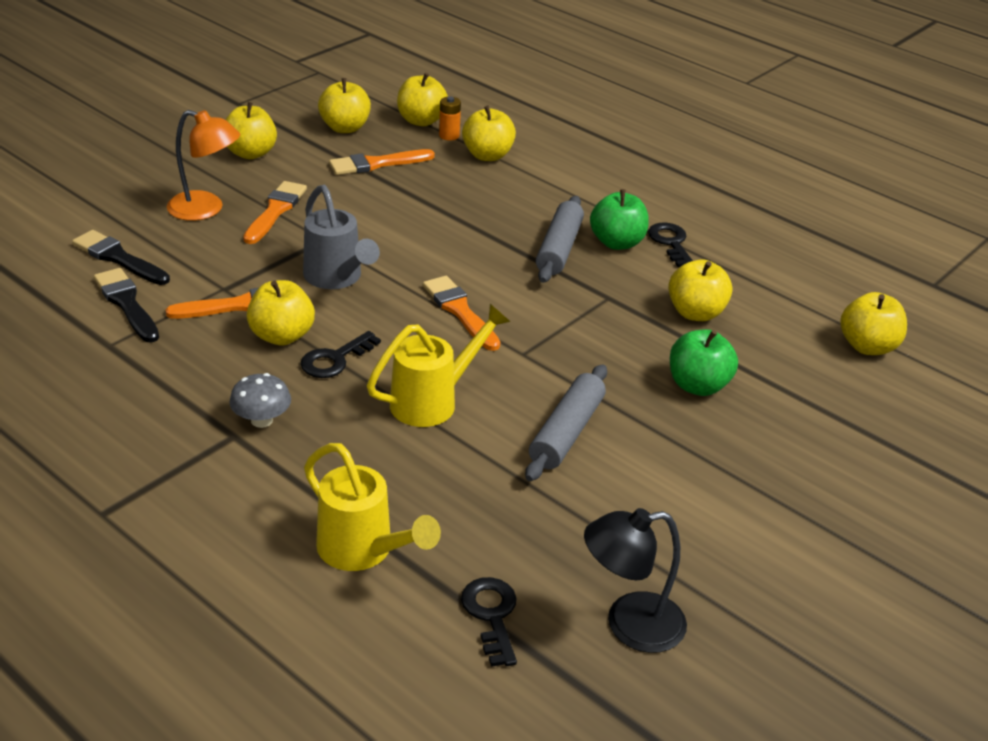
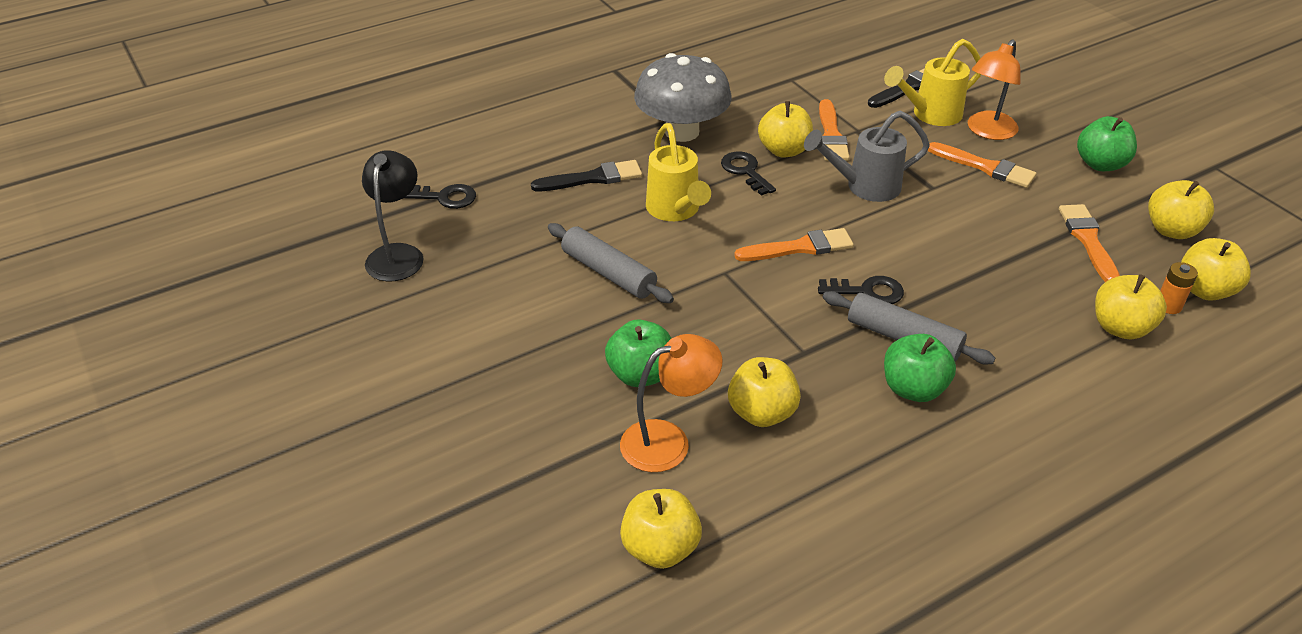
camera: 110 degrees right, 5 degrees up
(127, 303) = (843, 88): black brush -> black brush (592, 178)
(250, 153) = (1100, 164): yellow apple -> green apple
(261, 420) = (682, 132): grey mushroom -> grey mushroom, size x2.13
(363, 552) = (530, 156): yellow watering can -> yellow watering can (930, 115)
(670, 243) = (910, 437): black key -> black key (867, 291)
(762, 358) = (668, 441): none -> orange lamp

